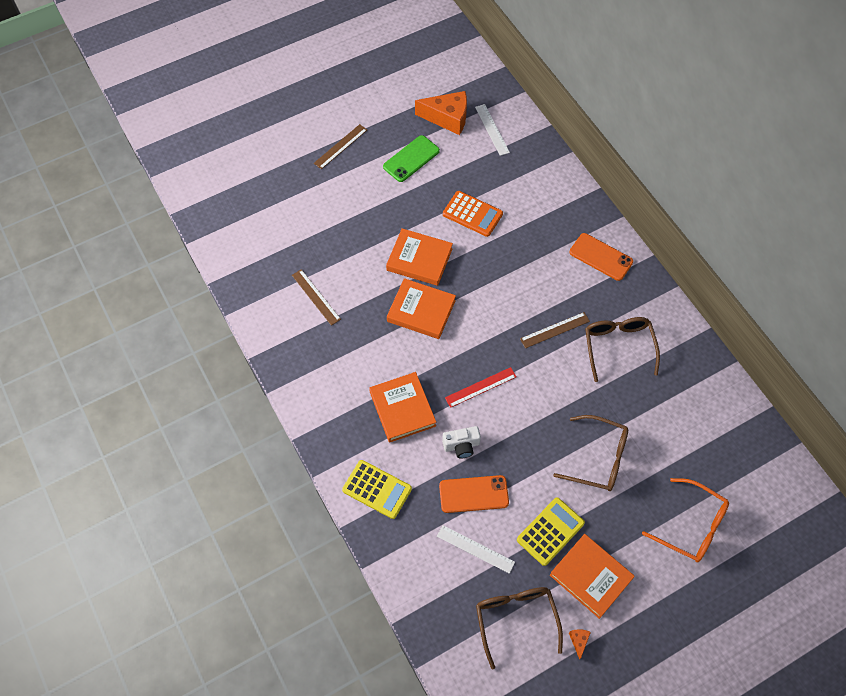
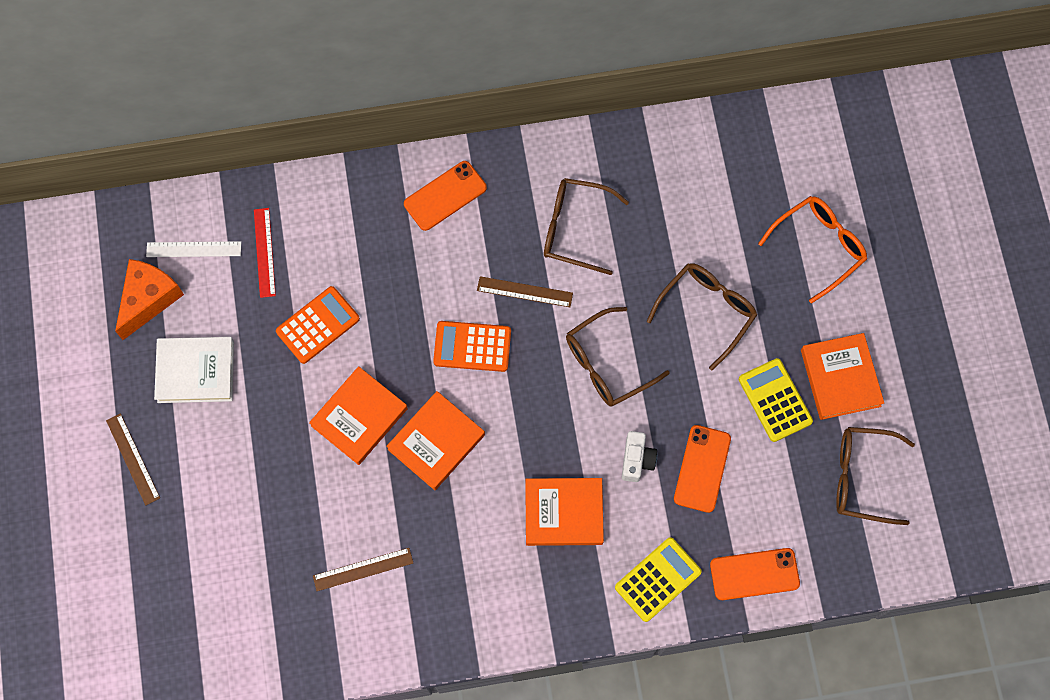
camera: 70 degrees left, 10 degrees up
(406, 559) = (754, 574): none -> orange phone
(411, 159) = (196, 371): green phone -> white book
(475, 549) = (768, 491): white ruler -> none
(480, 387) = (569, 409): red ruler -> red ruler (264, 252)
(499, 310) = (472, 347): none -> orange calculator
(525, 401) = (606, 364): none -> brown glasses
(554, 330) = (524, 292): brown ruler -> brown ruler turned 75 degrees counterclockwise
(579, 641) = (906, 420): orange cheese -> none
(591, 577) = (840, 378): orange book -> orange book turned 75 degrees counterclockwise

